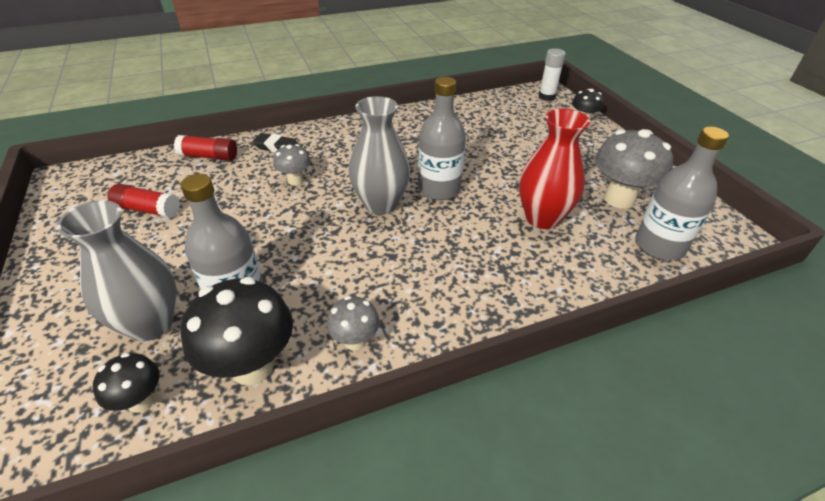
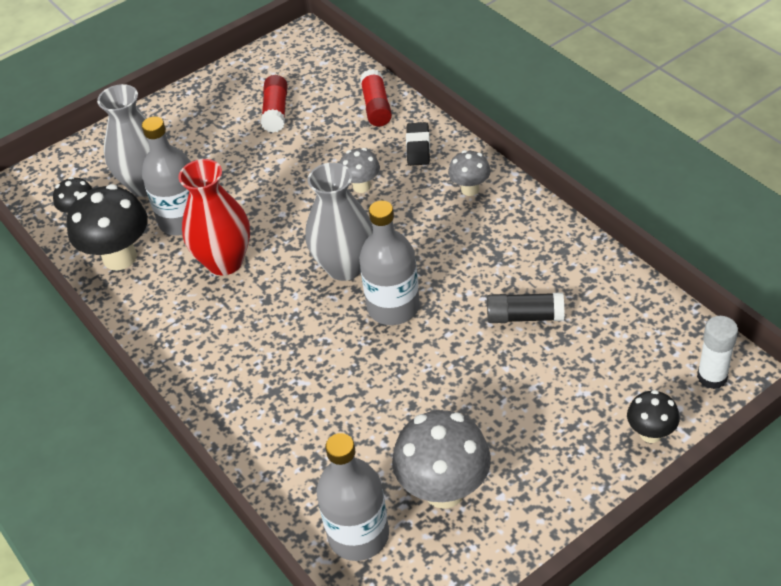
camera: 80 degrees right, 5 degrees up
(355, 341) = (156, 308): grey mushroom -> grey mushroom (470, 189)
(476, 139) = (525, 316): none -> black glue stick
(542, 218) = (372, 413): red vase -> red vase (225, 262)

